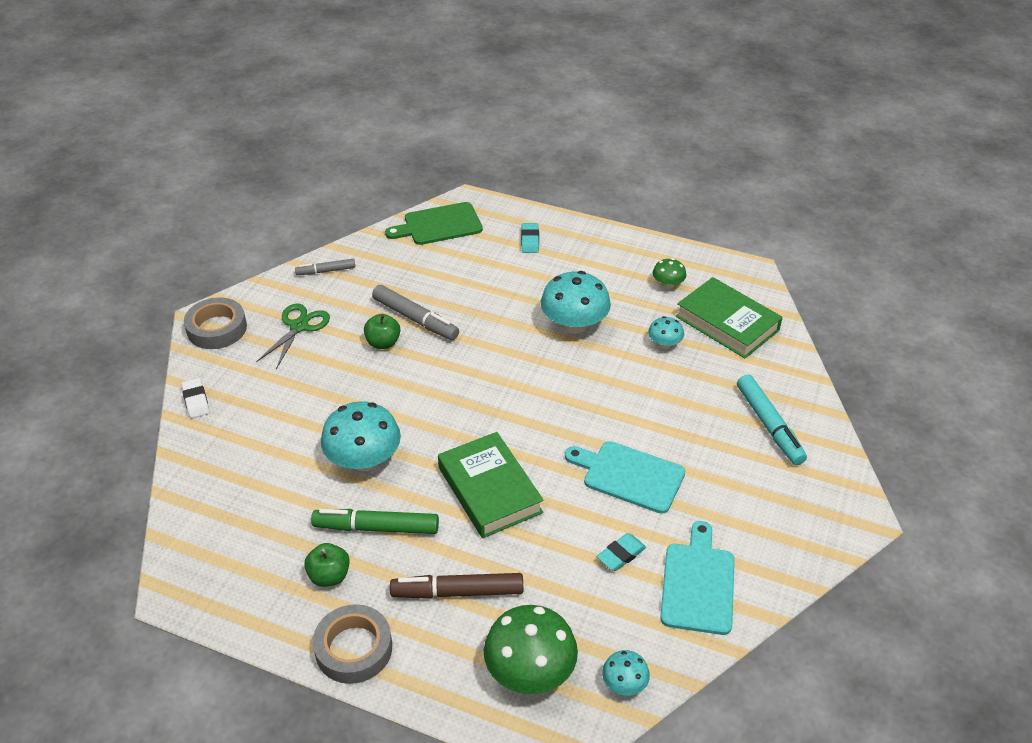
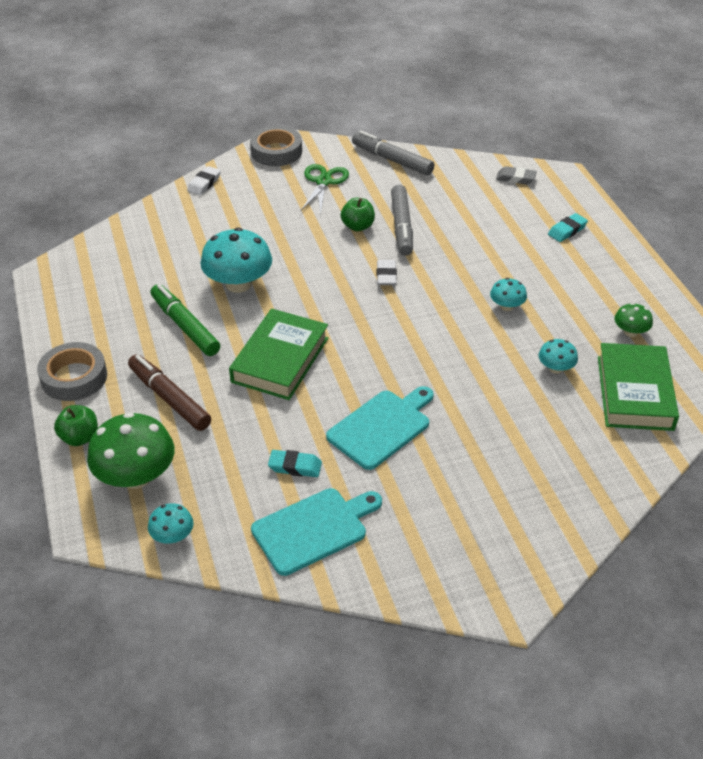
camera: 50 degrees right, 0 degrees up
(299, 326) = (323, 182): green scissors -> green scissors turned 60 degrees counterclockwise
(326, 271) = (392, 160): grey marker -> grey marker, size x1.68
(329, 576) = (122, 330): green apple -> green apple (80, 437)
(439, 225) = (515, 178): green cutting board -> grey eraser
(463, 365) = (386, 276): none -> white eraser
(574, 324) = (506, 306): turquoise mushroom -> turquoise mushroom, size x0.51
(629, 475) = (382, 427): turquoise cutting board -> turquoise cutting board turned 60 degrees clockwise
(769, 425) = (544, 484): turquoise marker -> none

